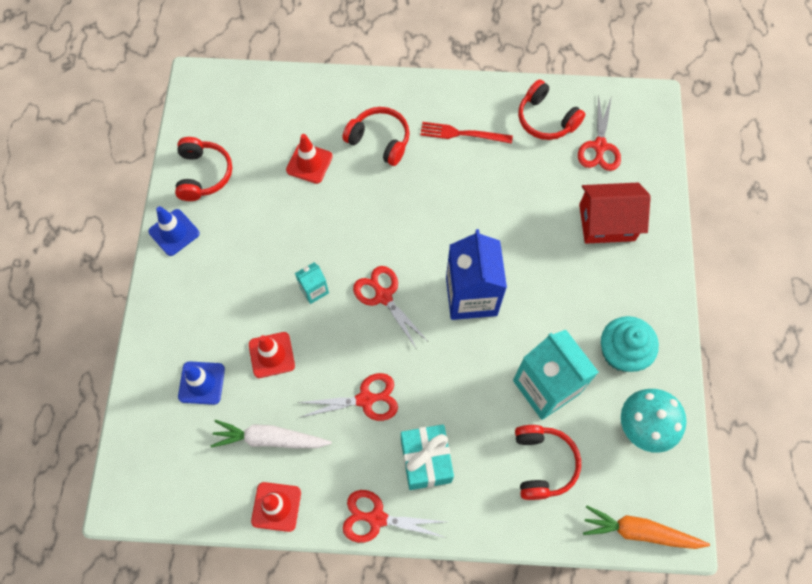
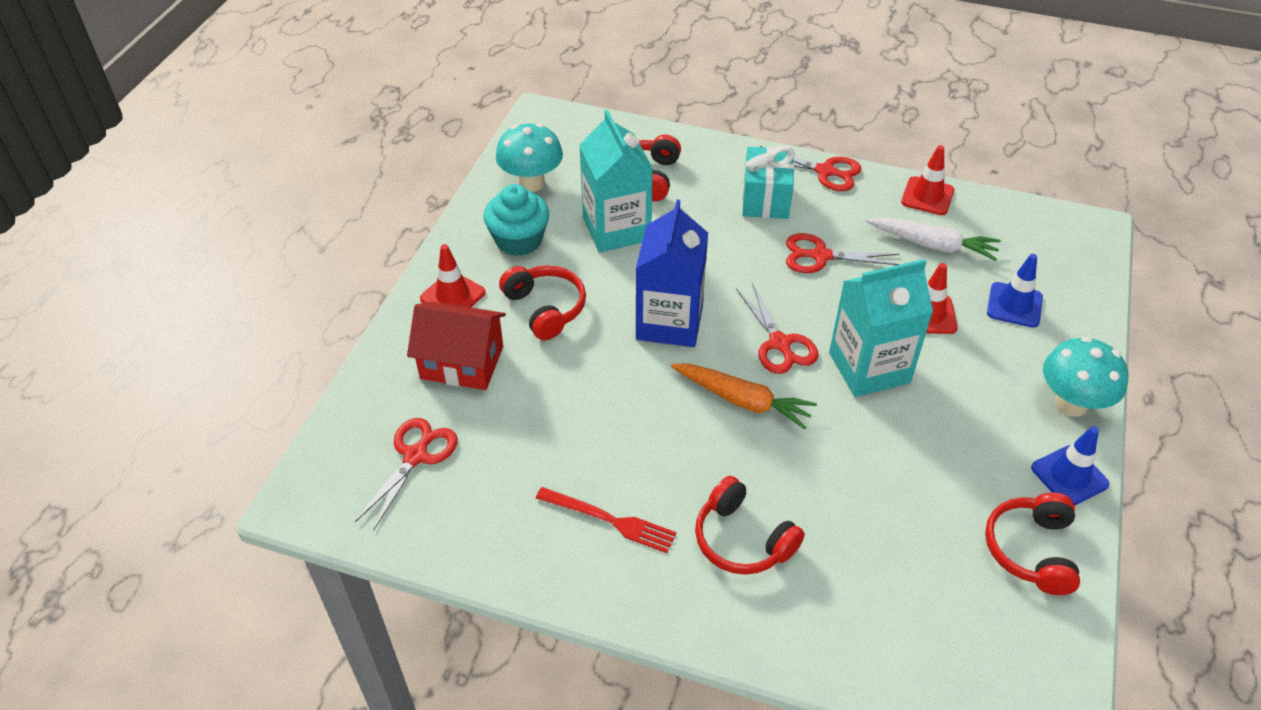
camera: 165 degrees left, 20 degrees down
(166, 293) = (1071, 404): none -> turquoise mushroom
(309, 163) = (859, 529): red traffic cone -> red traffic cone (452, 295)
(314, 290) = (869, 367): turquoise carton -> turquoise carton, size x2.13
(546, 119) = (472, 513): red headphones -> red headphones (545, 308)
(640, 531) = (576, 122): orange carrot -> orange carrot (742, 400)

